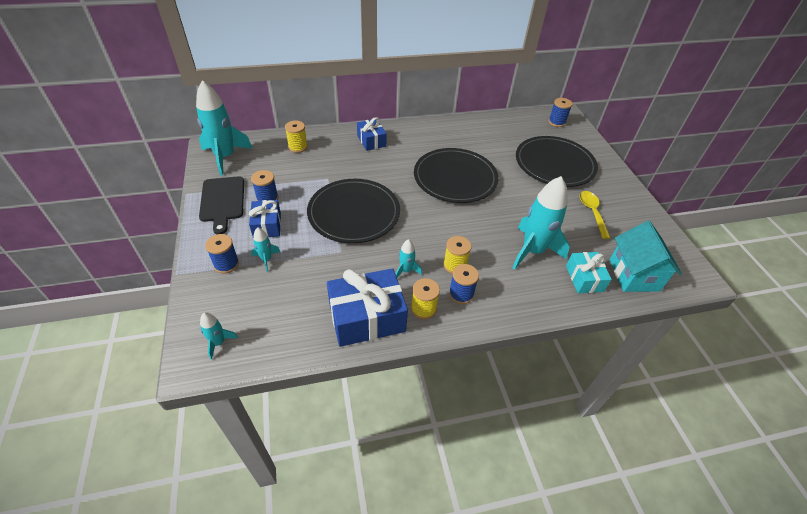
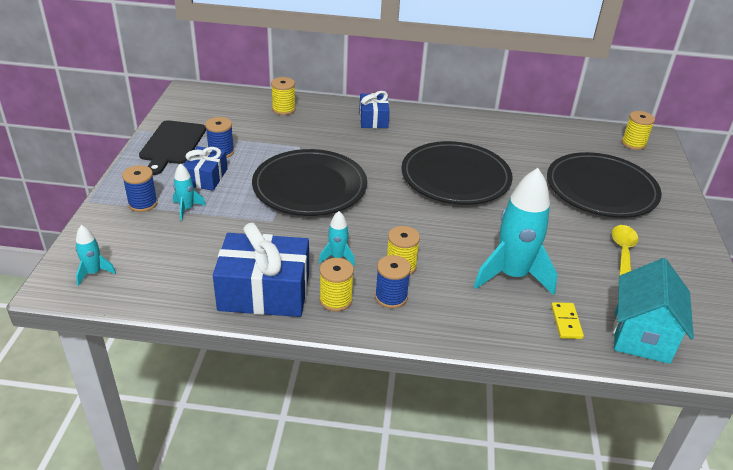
camera: 20 degrees right, 10 degrees down
(225, 157) = (199, 104): turquoise rocket -> none
(556, 122) = (633, 144): blue spool -> yellow spool
(584, 278) = (566, 322): turquoise gift -> yellow domino

